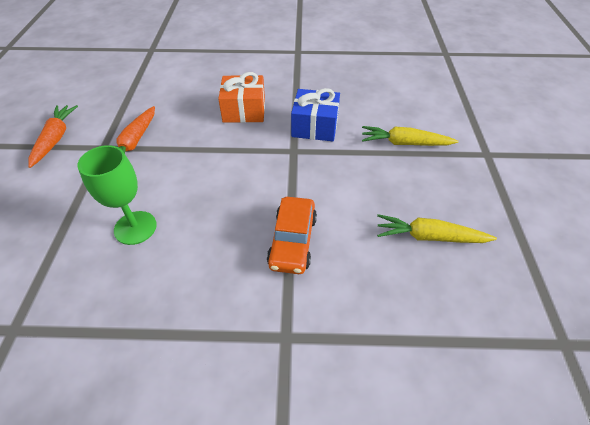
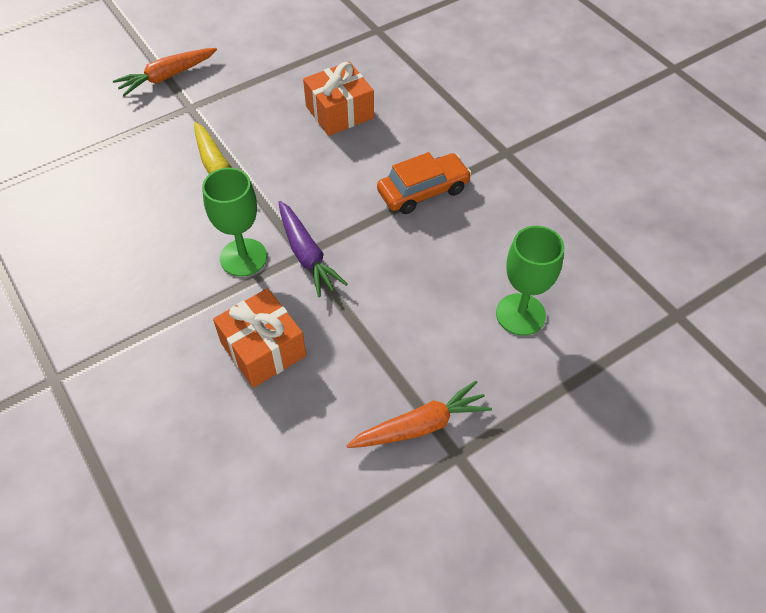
camera: 125 degrees left, 5 degrees up
(55, 139) = (496, 535): orange carrot -> orange carrot (167, 77)
(291, 152) = (307, 255): none -> purple carrot
(315, 126) = (243, 257): blue gift -> green goblet
(429, 237) = (339, 112): yellow carrot -> orange gift

